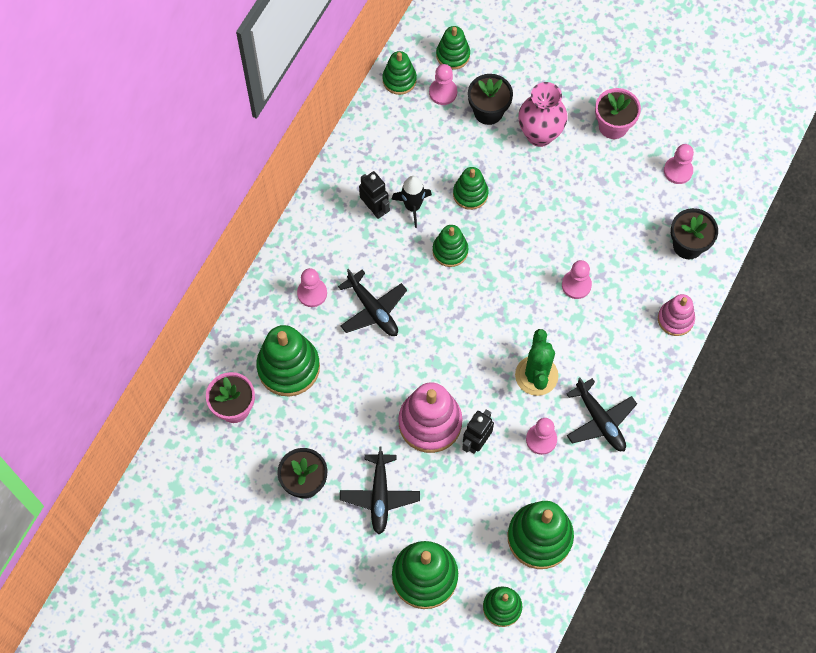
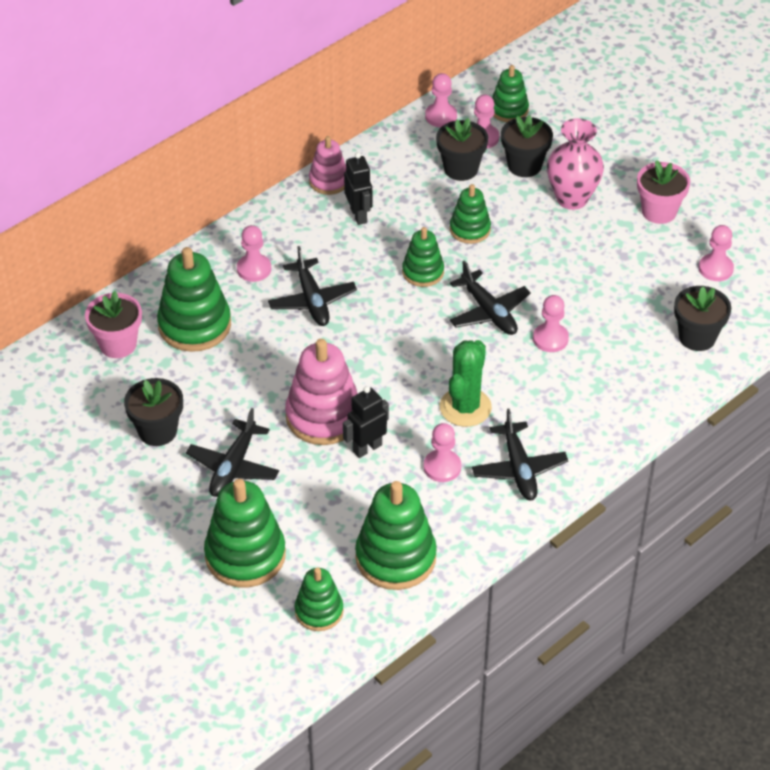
camera: 20 degrees right, 20 degrees down
(399, 80) = (441, 116): green stacking toy -> pink pawn
(413, 206) = (401, 224): black rocket -> none
(438, 132) = (461, 169): none -> black flower pot
(518, 274) = (489, 312): none -> black plane
(675, 319) = (651, 400): pink stacking toy -> pink stacking toy (329, 181)

